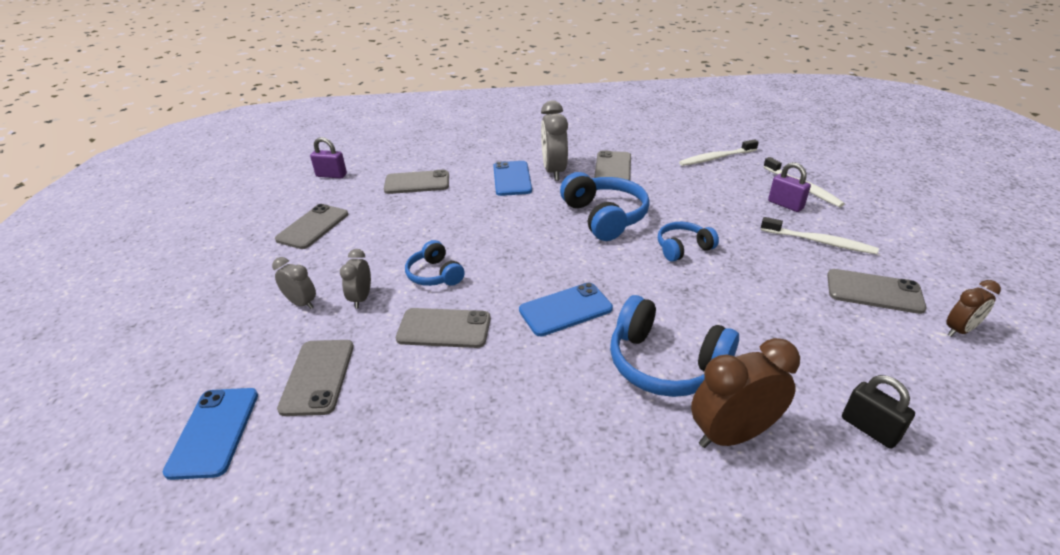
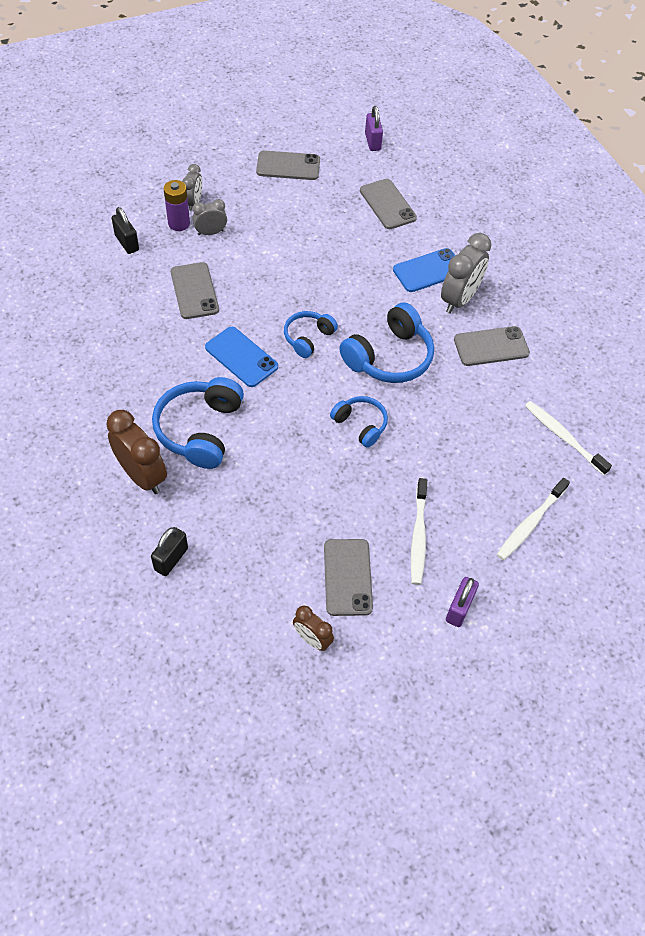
camera: 65 degrees right, 20 degrees up
(214, 432) = (71, 217): blue phone -> none
(318, 377) = (127, 243): grey phone -> black padlock
(325, 322) = (179, 223): none -> purple battery
(435, 274) = (255, 264): blue headphones -> blue headphones (308, 338)
(554, 171) = (459, 299): grey clock -> grey clock turned 150 degrees clockwise
(785, 205) = (482, 506): purple padlock -> purple padlock (459, 608)

